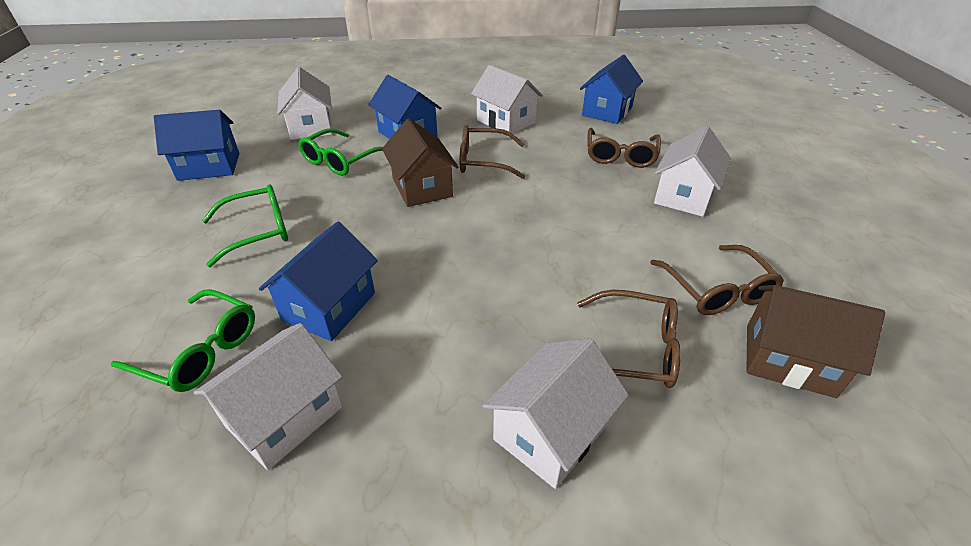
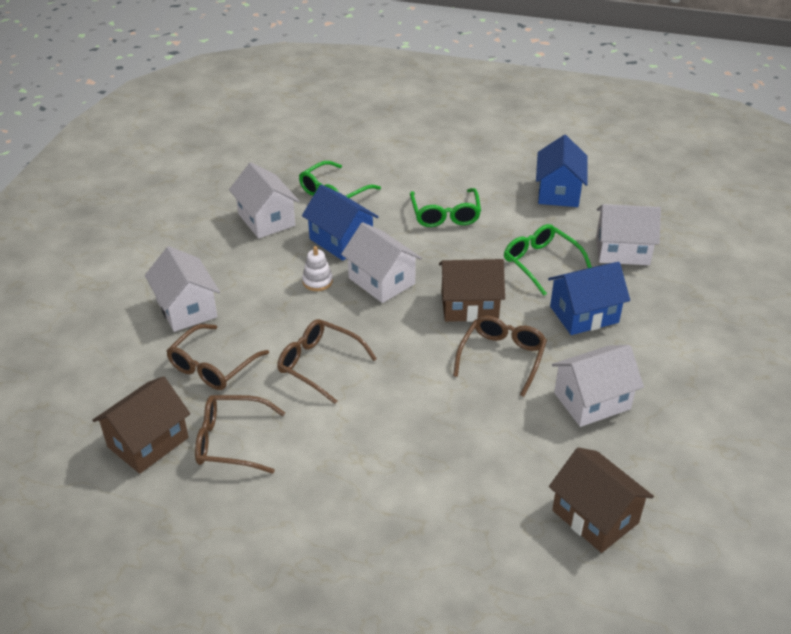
camera: 110 degrees right, 0 degrees up
(426, 304) = (317, 281): none -> white stacking toy
(607, 111) = (595, 516): blue house -> brown house
(620, 156) = (468, 475): brown glasses -> brown glasses (318, 364)
(684, 196) = (364, 492): white house -> white house (381, 281)

